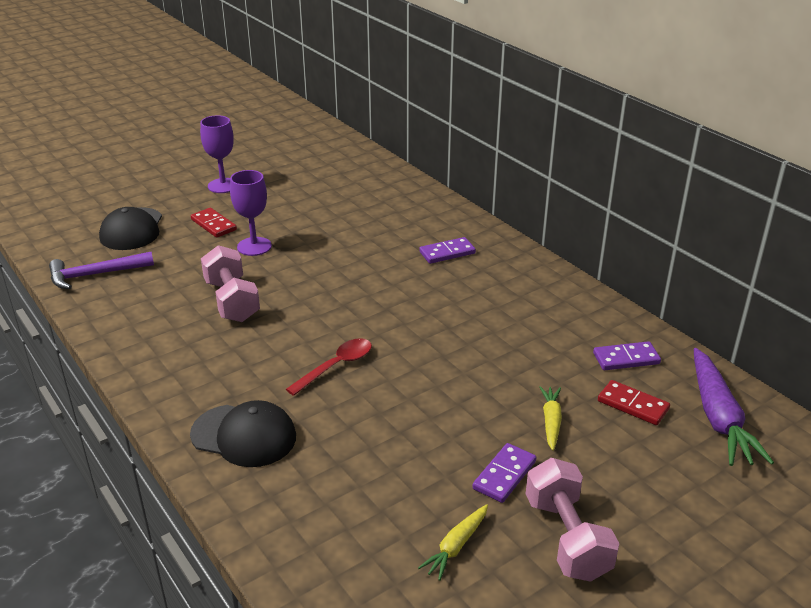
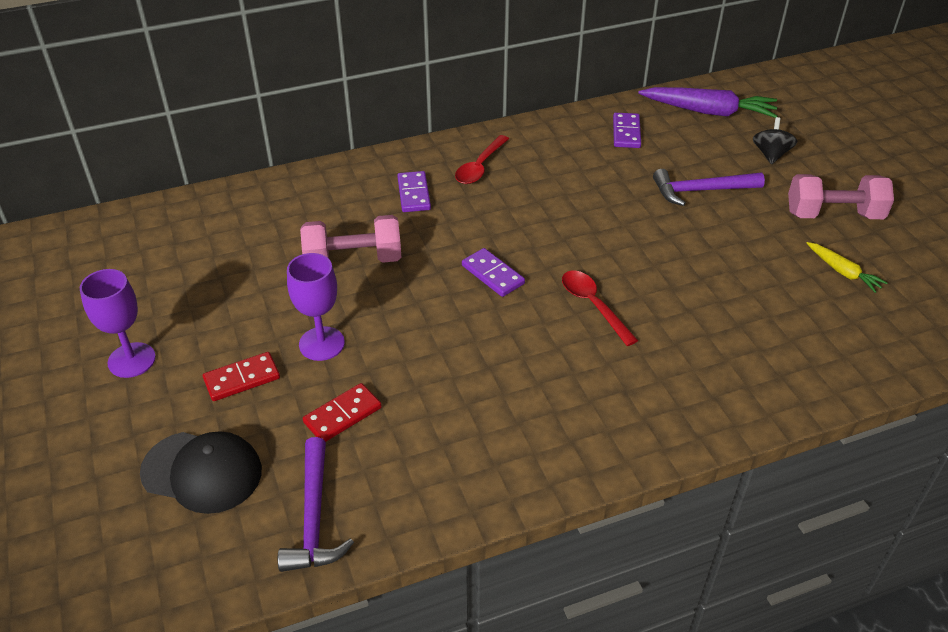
camera: 75 degrees left, 10 degrees up
(232, 301) = (440, 375): pink dumbbell -> pink dumbbell (353, 260)
(244, 436) = (692, 387): black cap -> none
(504, 475) = (763, 230): purple domino -> purple domino (492, 275)
(506, 278) = (480, 167): none -> red spoon
(551, 422) = (701, 191): yellow carrot -> purple hammer
(633, 405) = (687, 145): red domino -> red domino (342, 415)
(662, 476) = (771, 155): none -> black spinning top

